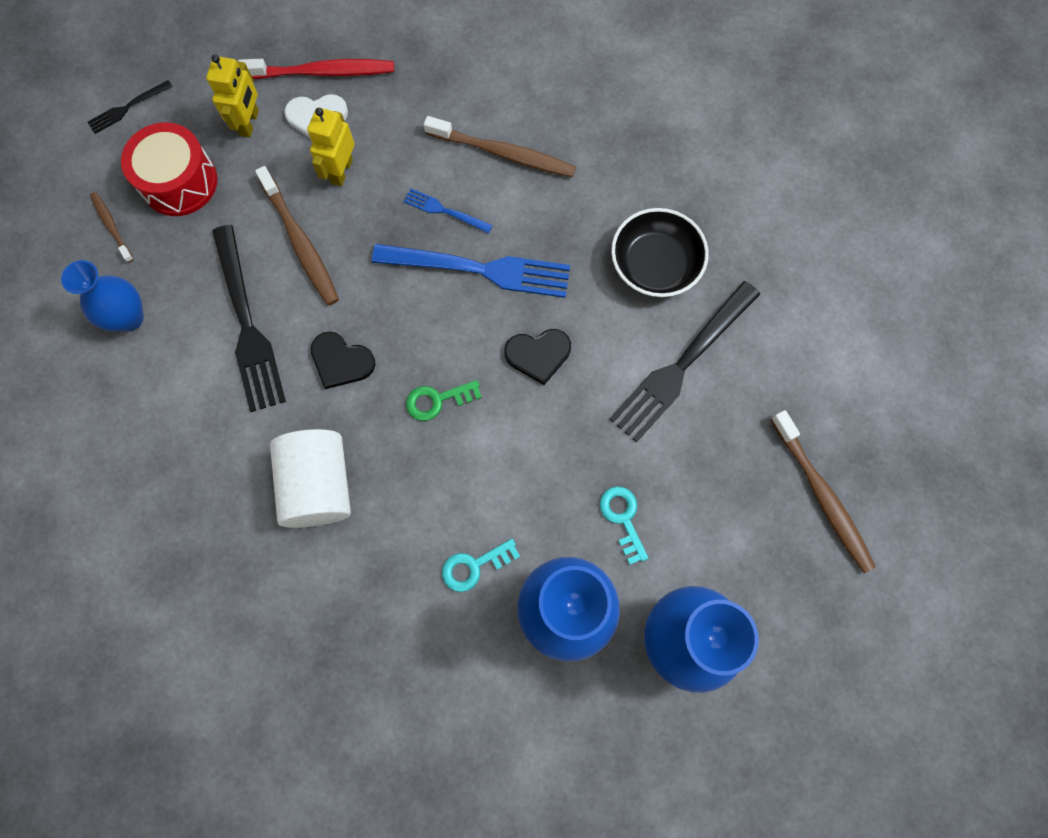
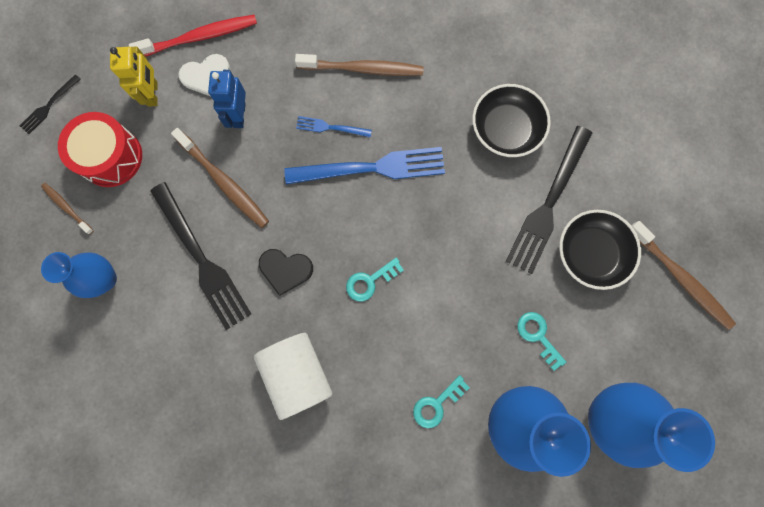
camera: 15 degrees left, 5 degrees up
(341, 171) = (239, 115): yellow robot -> blue robot
(437, 400) = (370, 281): green key -> turquoise key
(538, 355) = (437, 224): black heart -> none
(717, 437) = (590, 253): none -> black bowl

